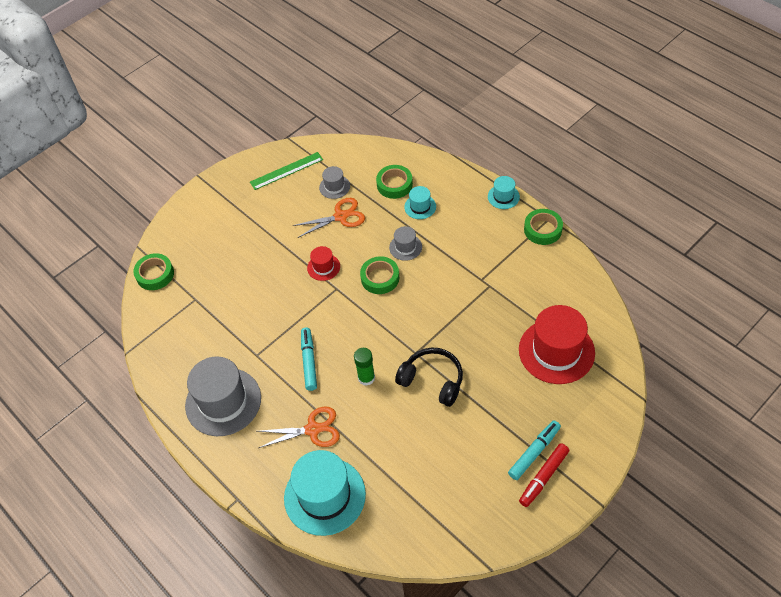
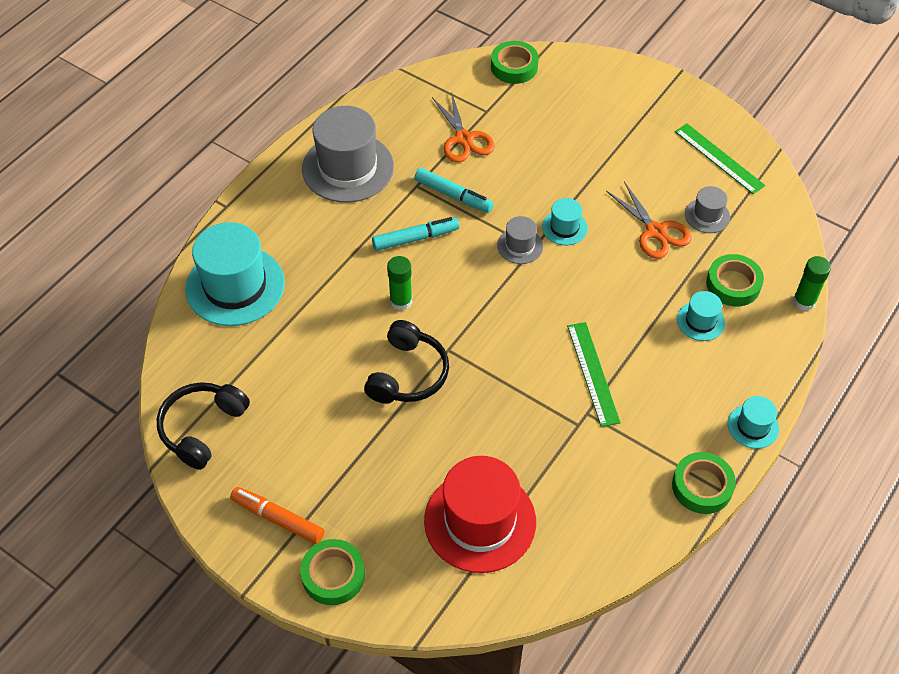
camera: 75 degrees right, 0 degrees up
(313, 429) = (321, 259): orange scissors -> orange scissors (464, 139)
(323, 267) = (564, 227): red hat -> turquoise hat
(380, 278) = (561, 292): green tape -> green tape (333, 575)
(405, 247) = (621, 314): grey hat -> grey hat (520, 246)
(415, 153) = (804, 301): none -> green glue stick
(450, 271) = (592, 373): none -> green ruler
(458, 527) = (202, 428): none -> black headphones
(534, 452) = (313, 504): turquoise marker -> turquoise marker (453, 195)
(543, 477) = (278, 519): red marker -> orange marker

